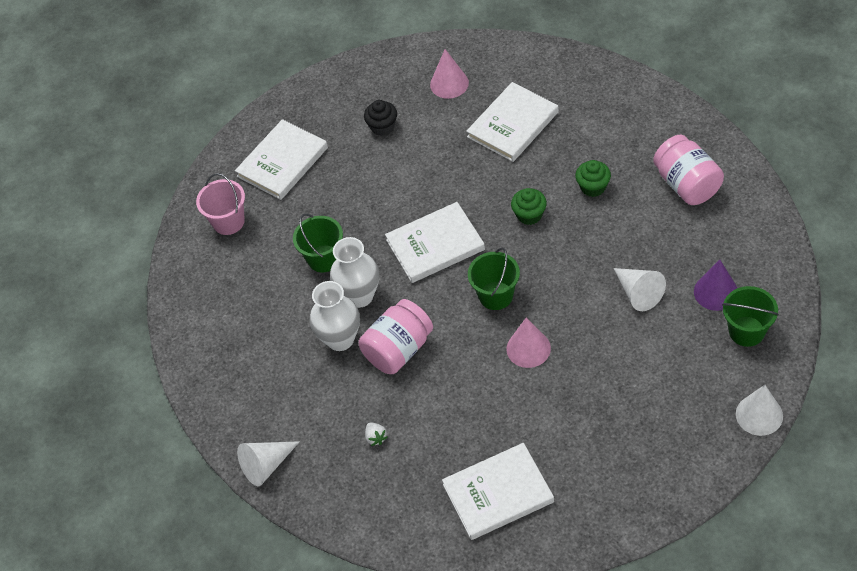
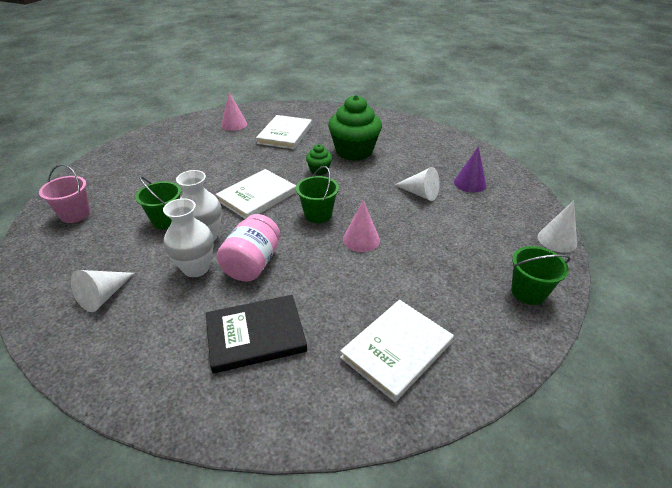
camera: 30 degrees left, 15 degrees down
(266, 465) = (140, 394): white cone -> white cone (104, 296)
(282, 162) = (119, 175): white book -> none
(376, 437) = (256, 335): white strawberry -> black book
(382, 127) = (194, 148): black cupcake -> none
(593, 187) = (354, 151): green cupcake -> green cupcake, size x2.13
(687, 184) = (411, 141): pink jar -> none
(746, 331) = (506, 198): green bucket -> green bucket (528, 292)

